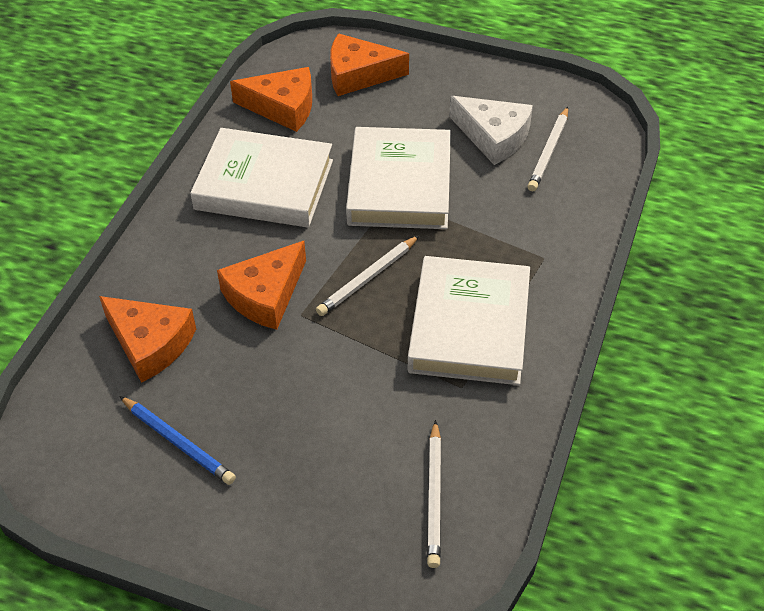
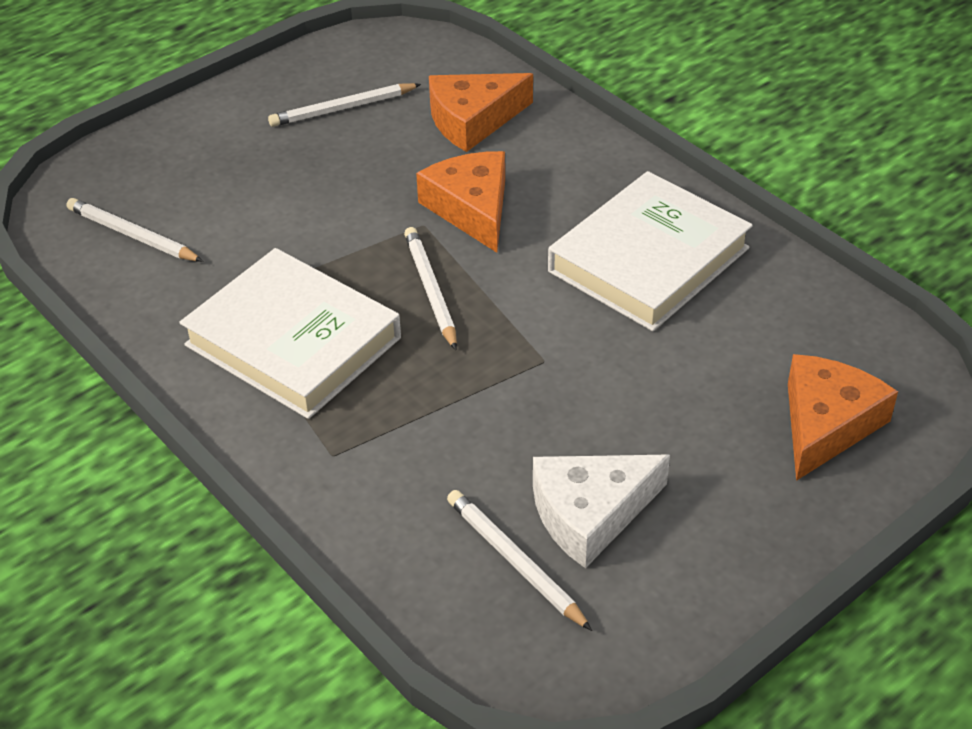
camera: 120 degrees right, 5 degrees down
(178, 443) = (342, 108): blue pencil -> white pencil
(283, 107) = (794, 322): orange cheese -> none
(400, 185) = (562, 375): white book -> none

